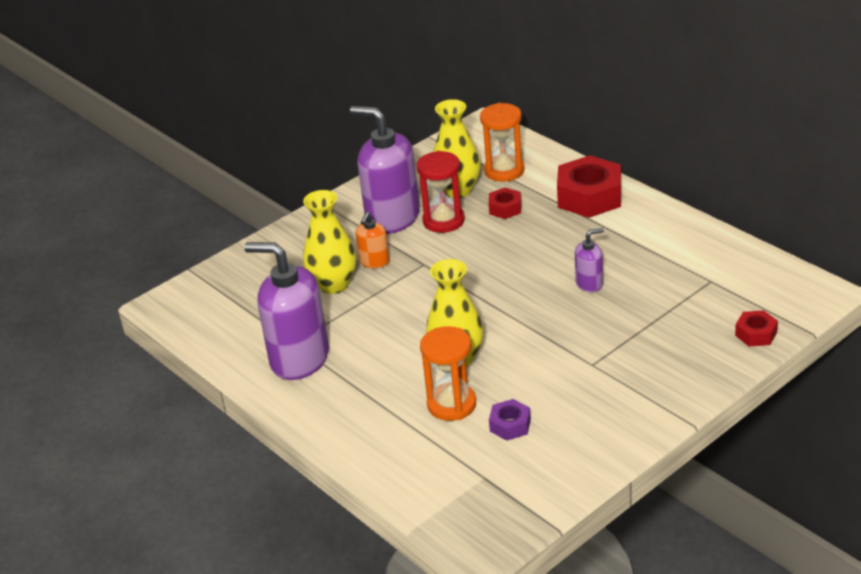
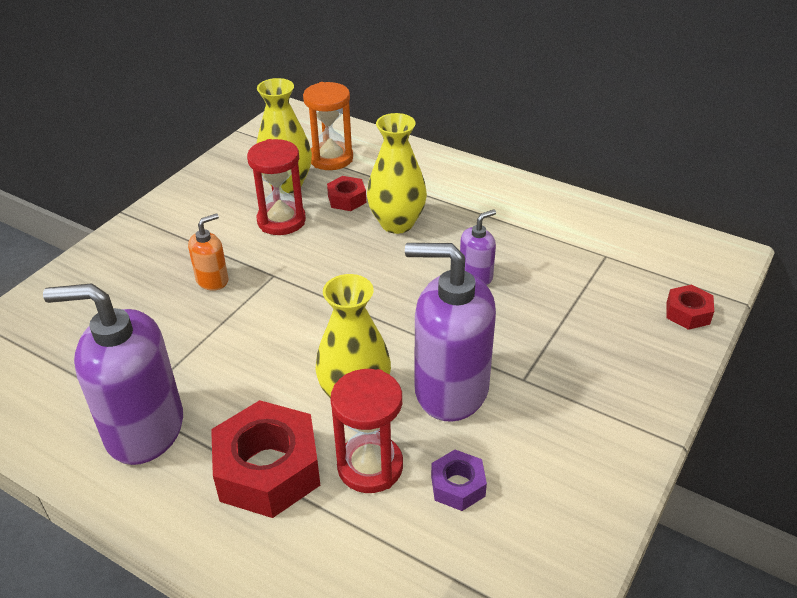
camera: 20 degrees left, 5 degrees up
(334, 285) = (168, 316): yellow vase -> yellow vase (397, 223)
(374, 262) = (212, 280): orange soap dispenser -> orange soap dispenser turned 135 degrees counterclockwise
(392, 218) = (220, 224): purple soap dispenser -> purple soap dispenser (450, 389)
(451, 404) = (370, 466): orange hourglass -> red hourglass
(589, 197) = (434, 177): red nut -> red nut (268, 469)

